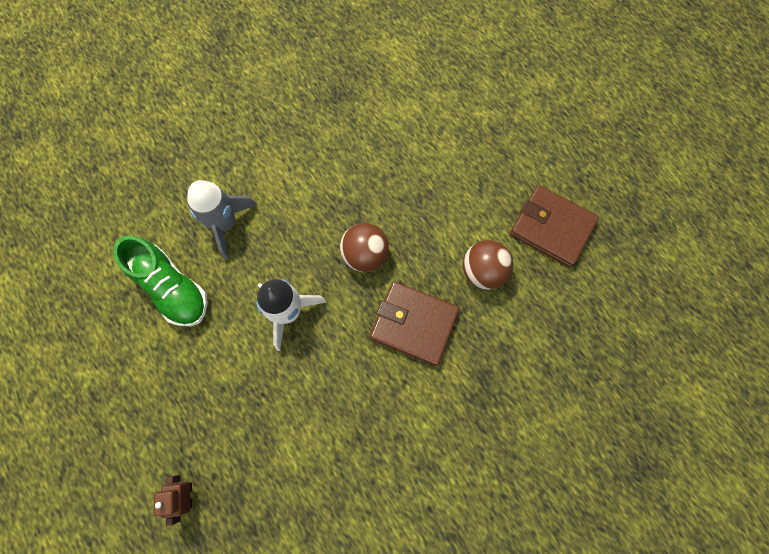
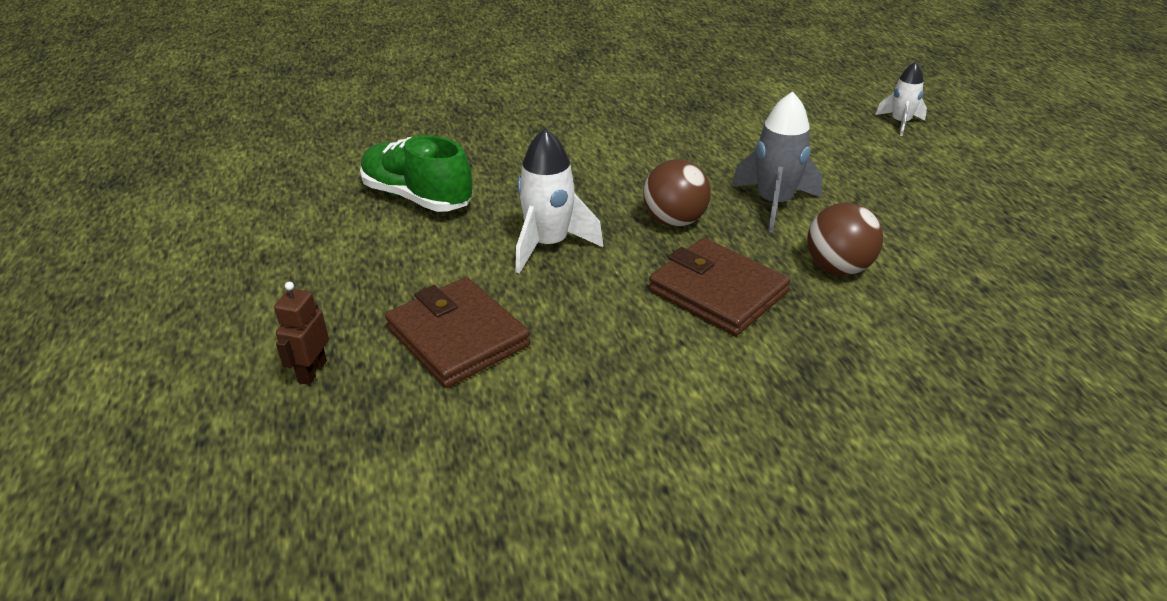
camera: 20 degrees right, 35 degrees down
(172, 288) = (417, 197): green shoe -> green shoe turned 150 degrees clockwise
(225, 223) = (511, 165): grey rocket -> grey rocket (773, 204)
(494, 74) = (900, 123): none -> white rocket
(551, 227) = (954, 251): brown wallet -> brown wallet (457, 337)

